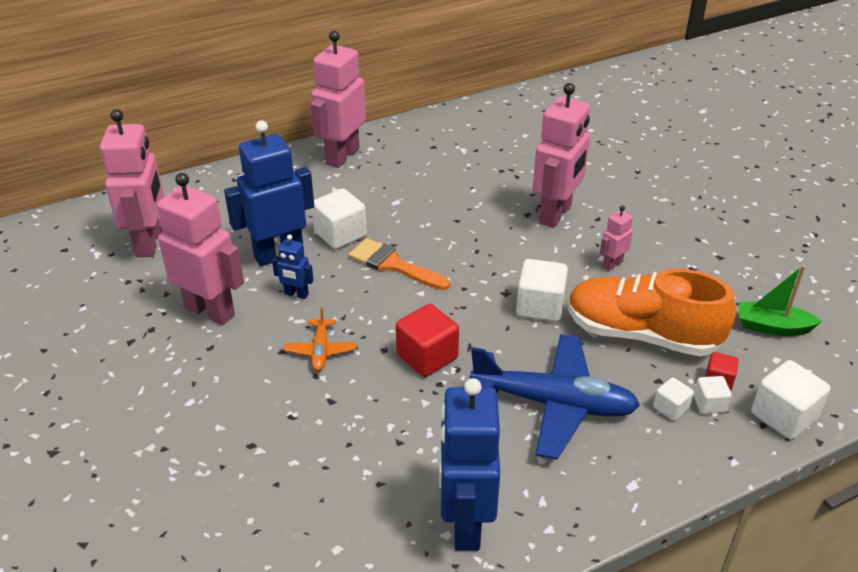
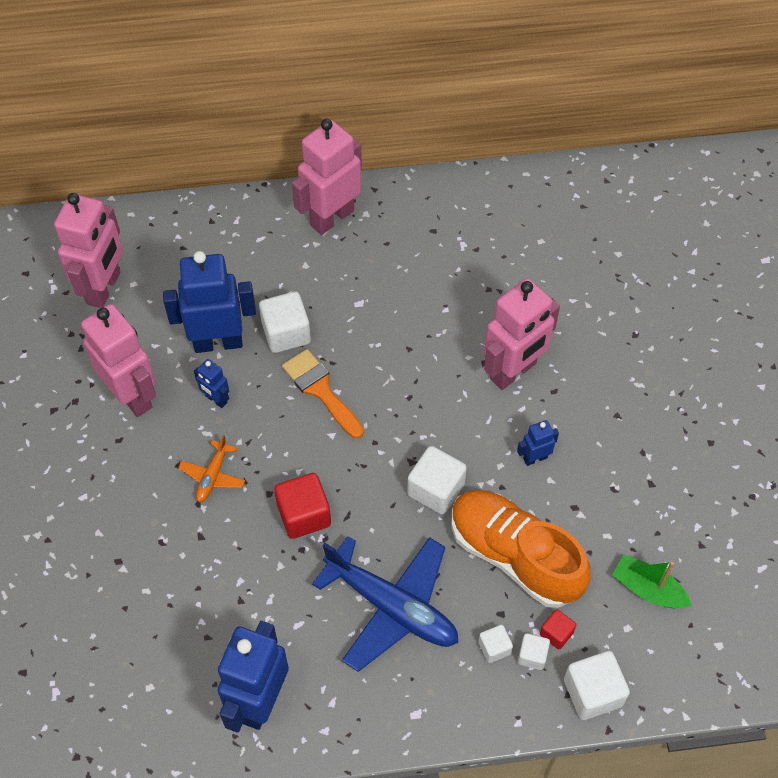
camera: 20 degrees right, 20 degrees up
(612, 264) = (535, 458): pink robot -> blue robot

